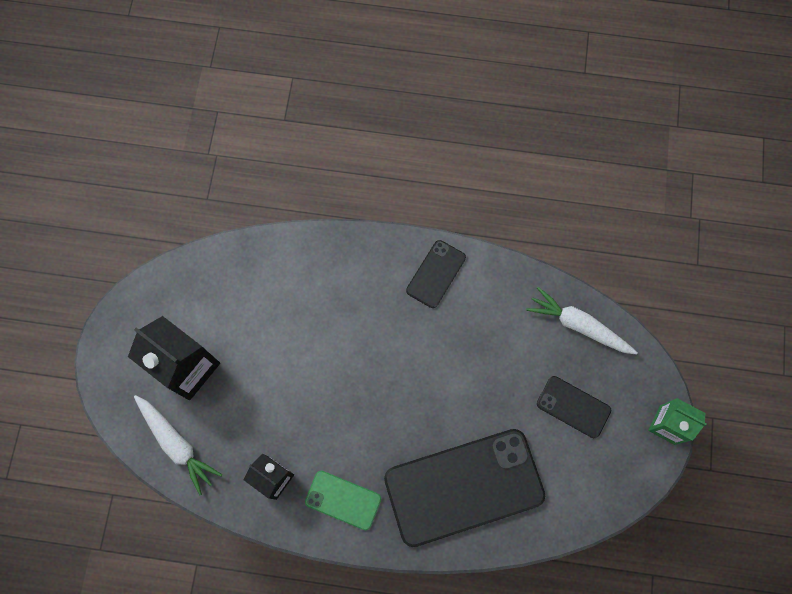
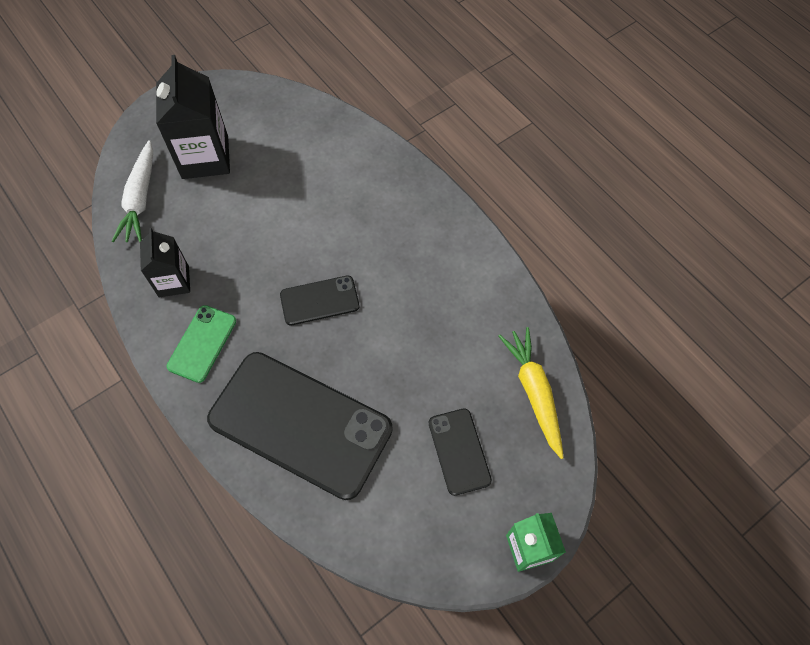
camera: 45 degrees right, 10 degrees down
(343, 500) = (202, 343): green phone -> green phone turned 45 degrees clockwise
(436, 274) = (455, 250): black phone -> black phone (319, 300)
(579, 325) = (534, 392): white carrot -> yellow carrot

